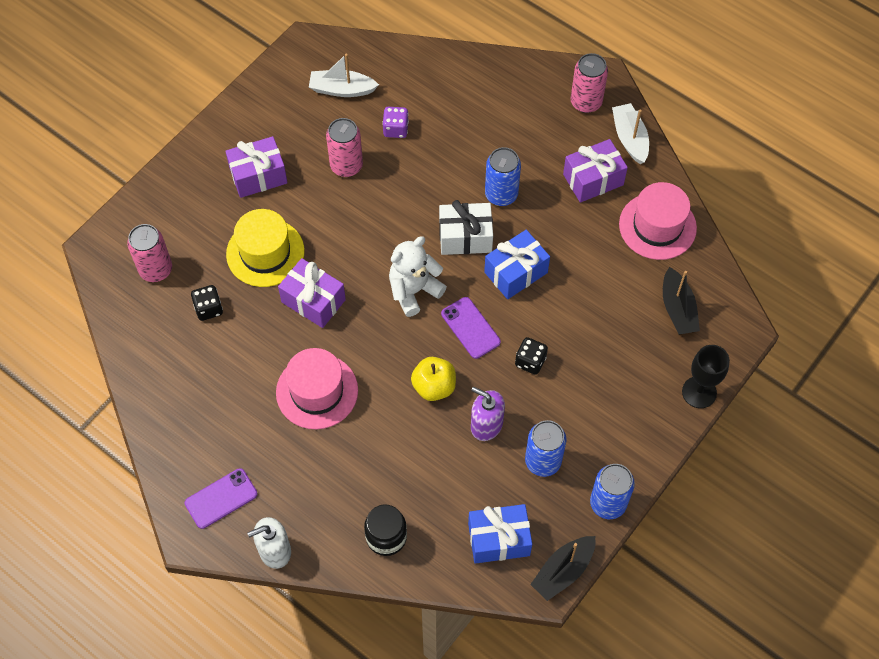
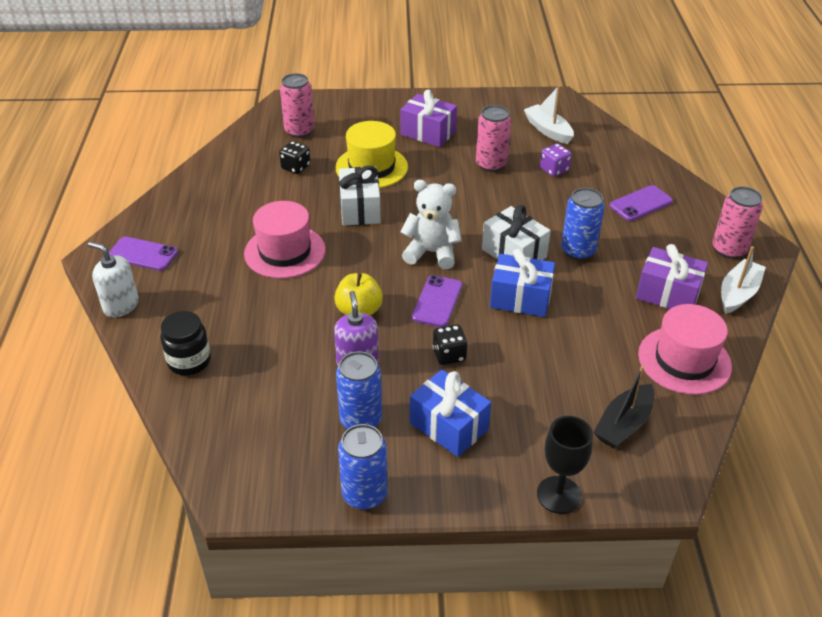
camera: 50 degrees right, 20 degrees down
(313, 301) = (360, 209): purple gift -> white gift
(489, 109) = (640, 203): none -> purple phone
(499, 539) = (252, 435): blue gift -> blue gift (449, 426)
(563, 571) = (261, 502): black boat -> none

